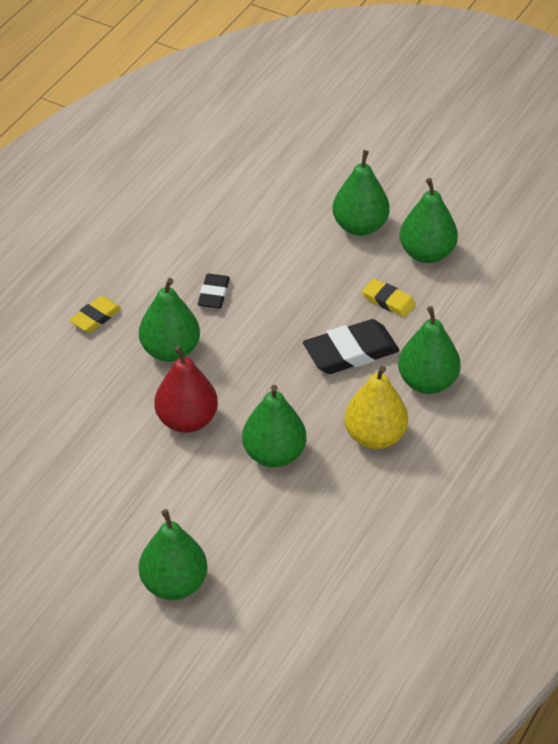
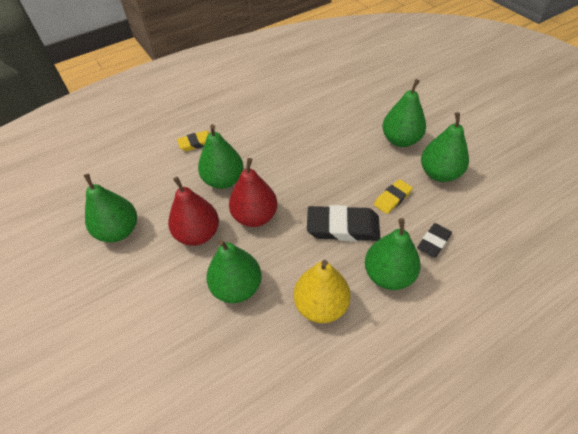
camera: 30 degrees right, 5 degrees up
(174, 584) = (89, 369): green pear -> green pear (119, 231)
(213, 294) = (276, 153): black eraser -> black eraser (433, 242)
(241, 377) = (255, 216): none -> red pear
(388, 301) = (392, 198): yellow eraser -> yellow eraser turned 75 degrees clockwise

